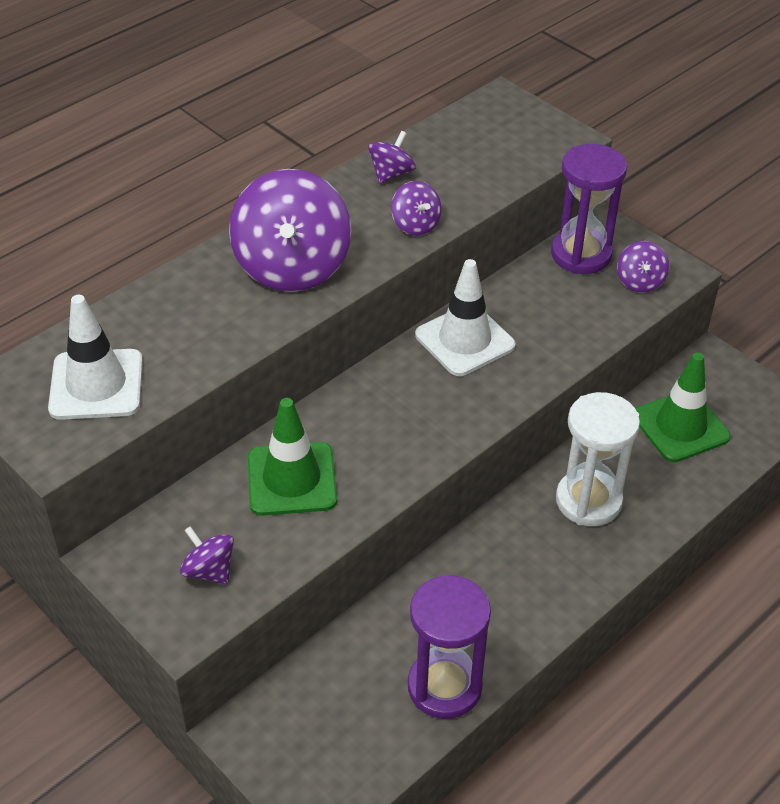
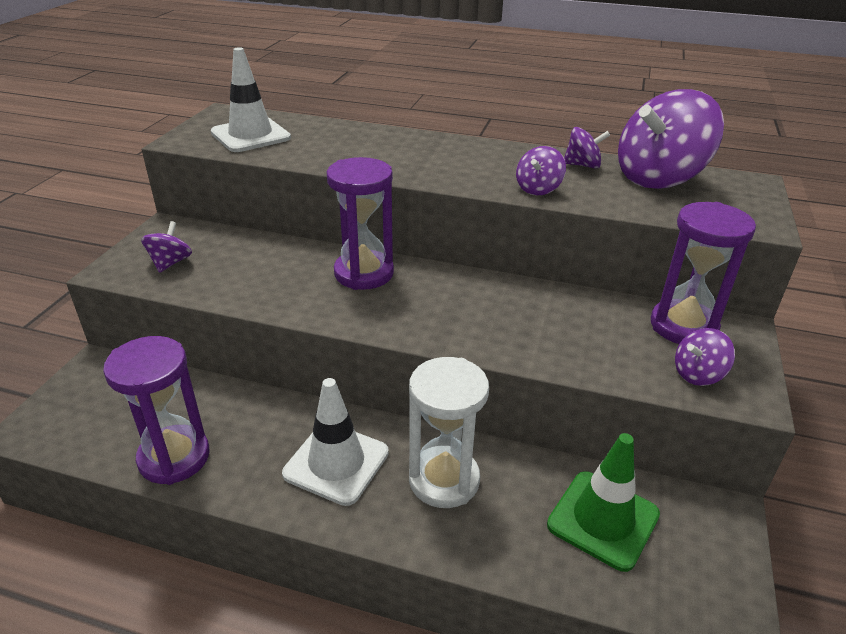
camera: 60 degrees right, 10 degrees down
(292, 267) = (430, 159): purple spinning top -> purple spinning top (659, 178)
(292, 479) = (278, 267): green traffic cone -> none
(355, 416) = (364, 273): none -> purple hourglass
(464, 340) = (499, 297): white traffic cone -> white traffic cone (336, 463)

